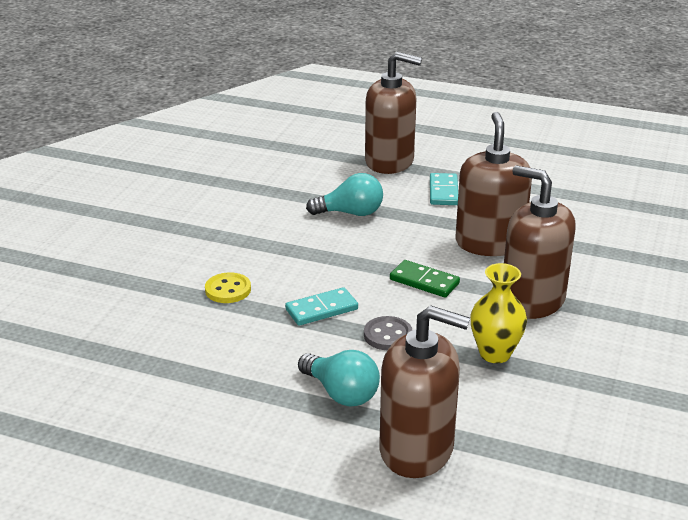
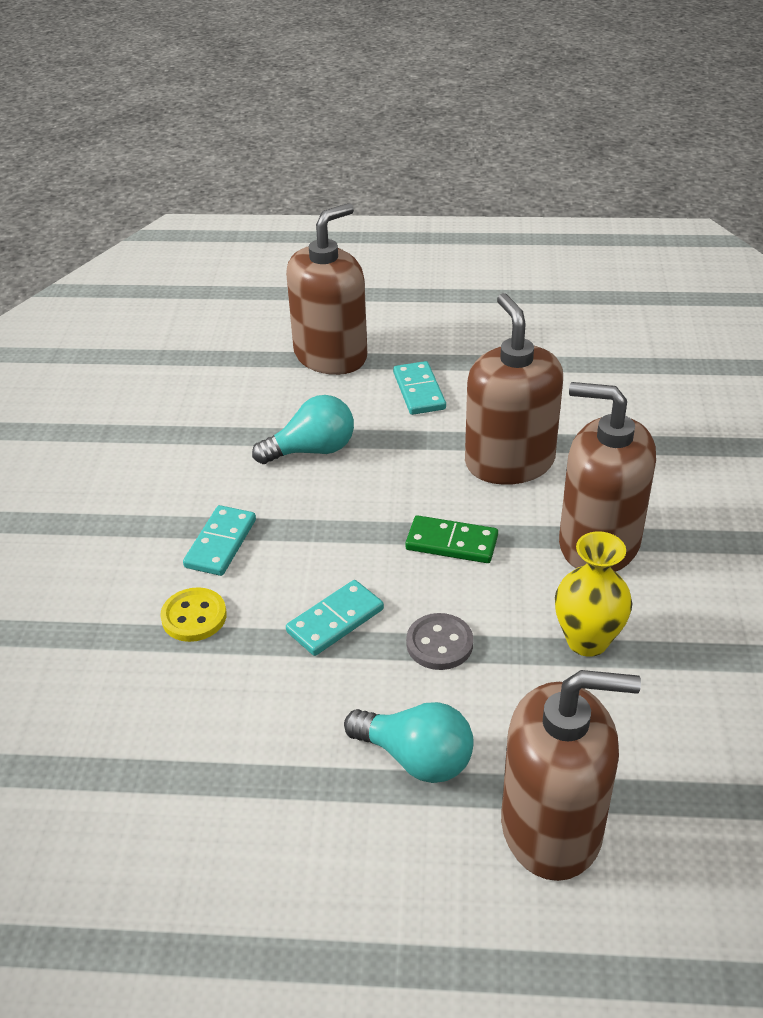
camera: 15 degrees left, 10 degrees up
(264, 254) = (221, 543): none -> turquoise domino
(389, 162) = (330, 356): brown soap dispenser -> brown soap dispenser turned 45 degrees counterclockwise

